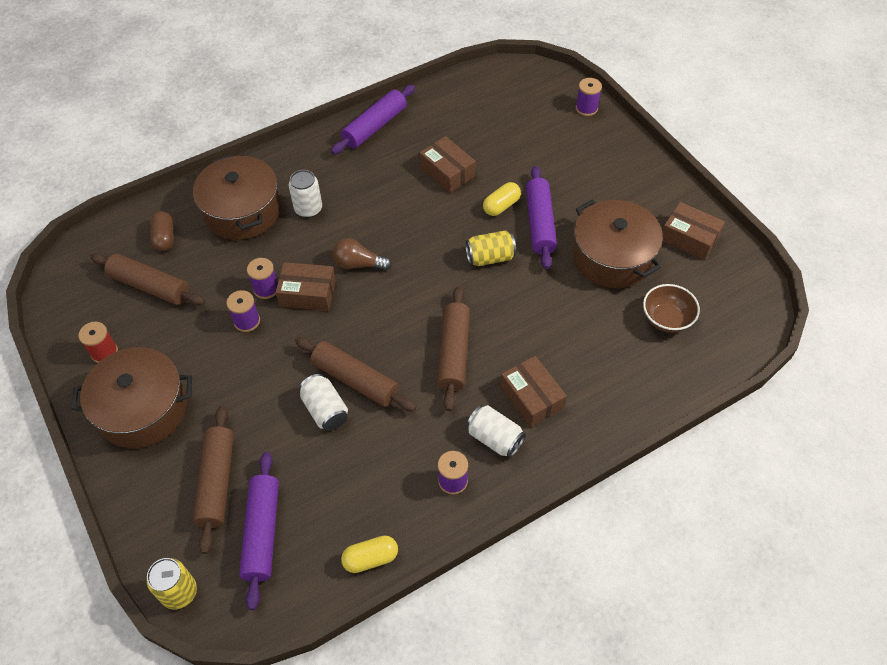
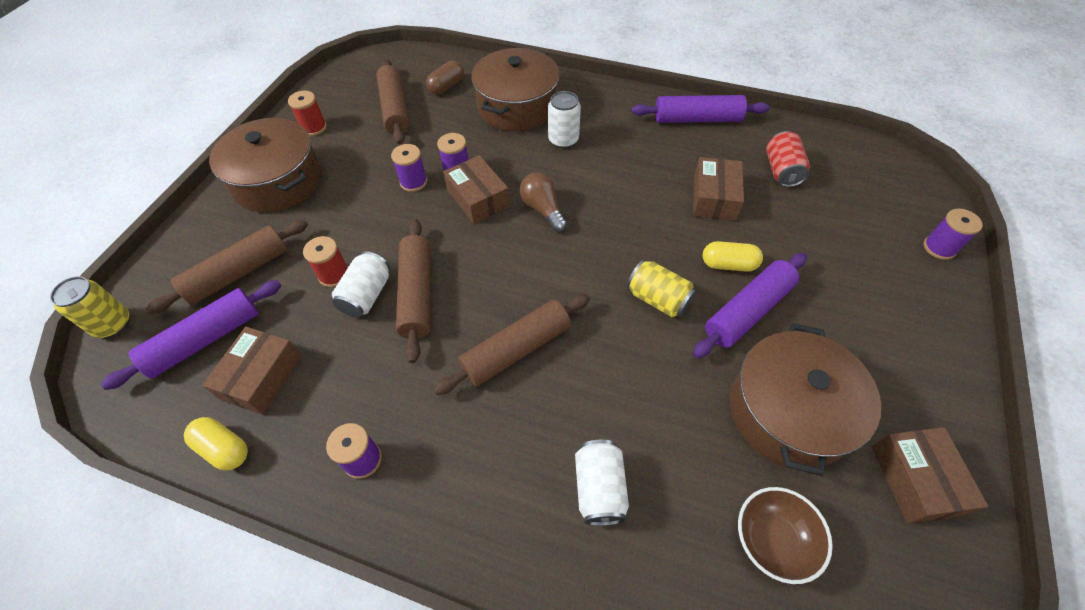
camera: 50 degrees right, 0 degrees up
(285, 420) = (334, 275): none -> red spool
(463, 124) = (782, 171): none -> red can
(495, 438) = (444, 463): white can -> white can (599, 488)
(531, 397) = (525, 463): brown box -> brown box (261, 377)

